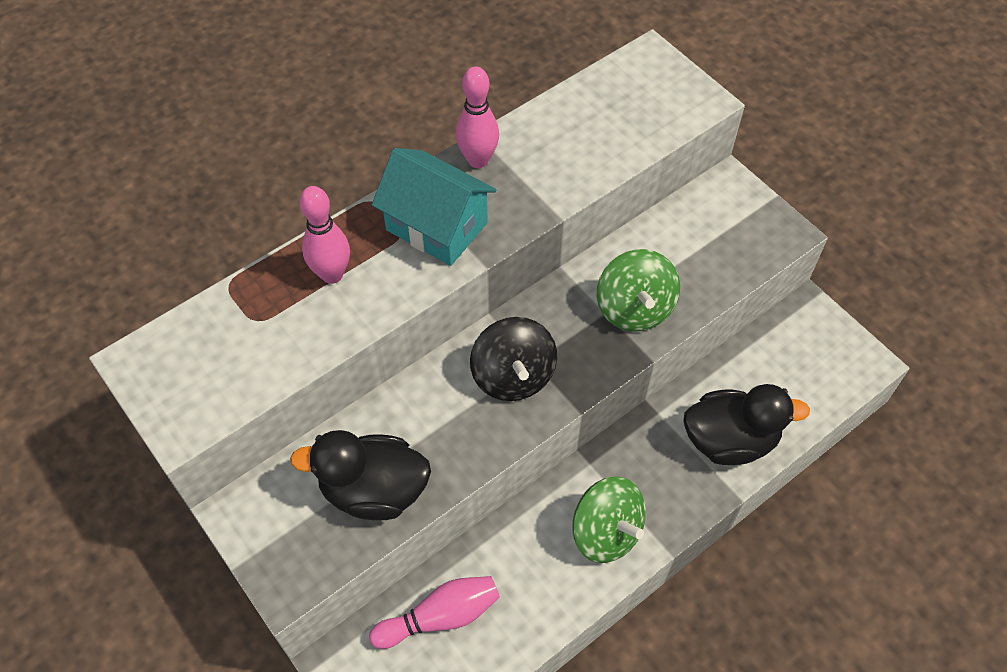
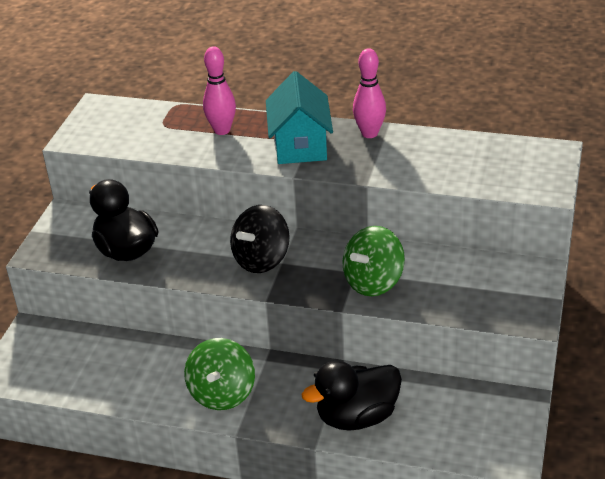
camera: 55 degrees right, 20 degrees down
(440, 616) = (95, 353): pink bowling pin -> none
(730, 440) = (357, 417): black duck -> black duck turned 105 degrees clockwise

